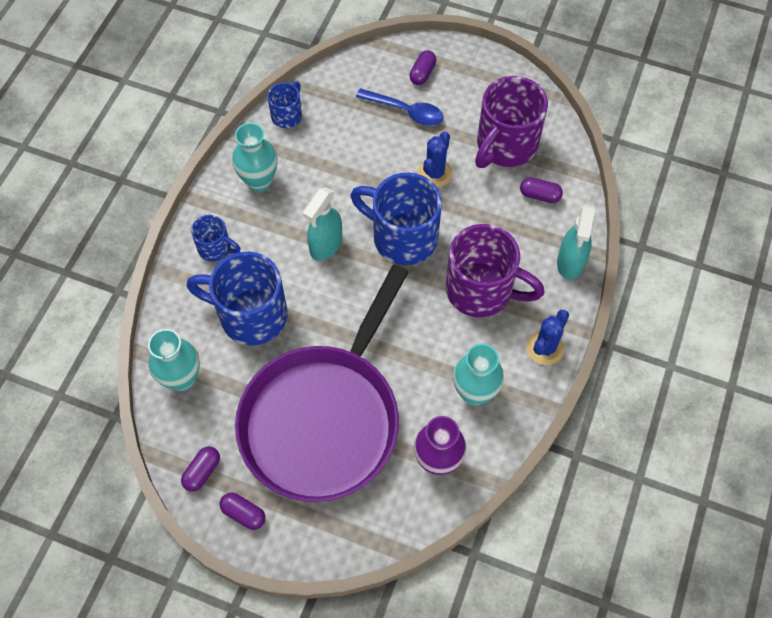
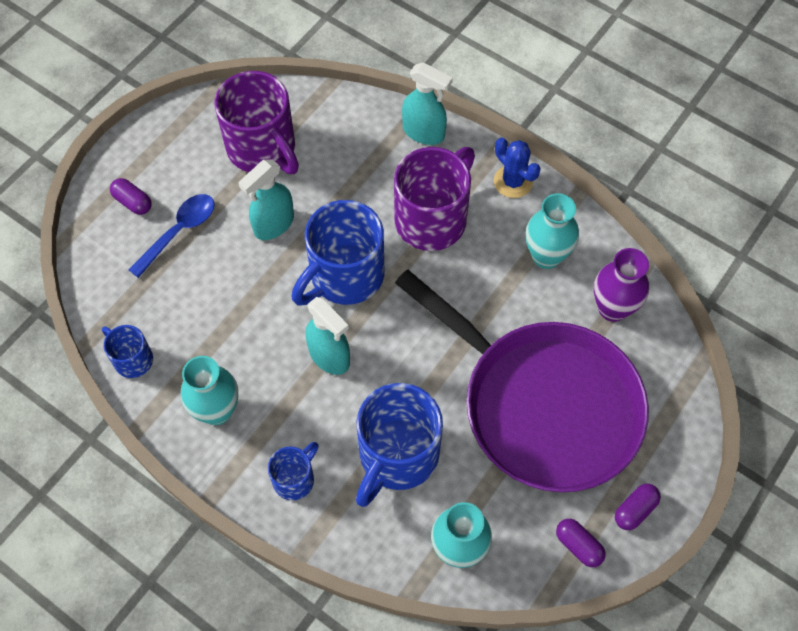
camera: 75 degrees left, 0 degrees up
(435, 173) = (273, 224): blue cactus -> turquoise spray bottle
(539, 195) = (336, 136): purple capsule -> none

